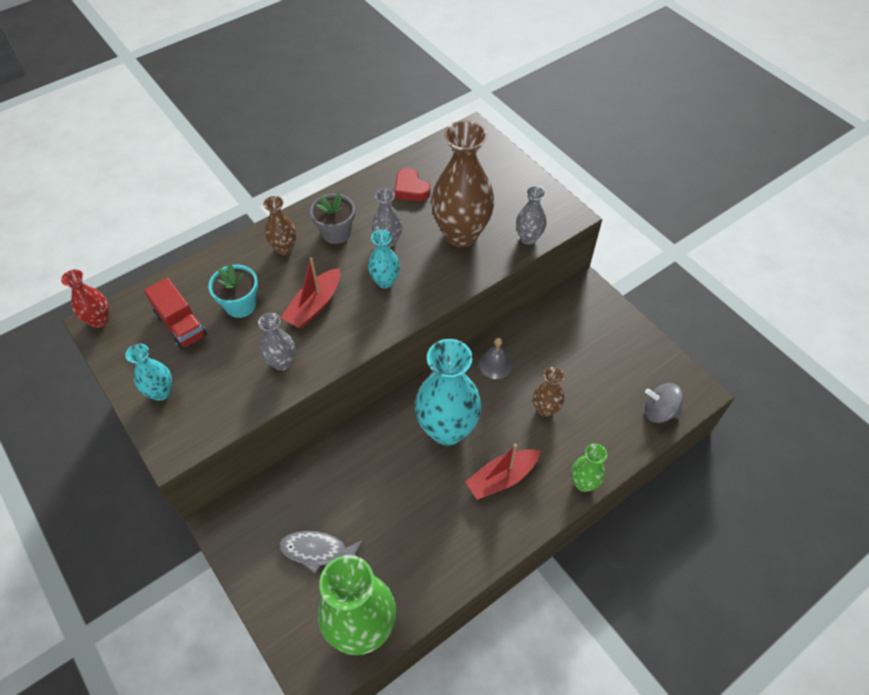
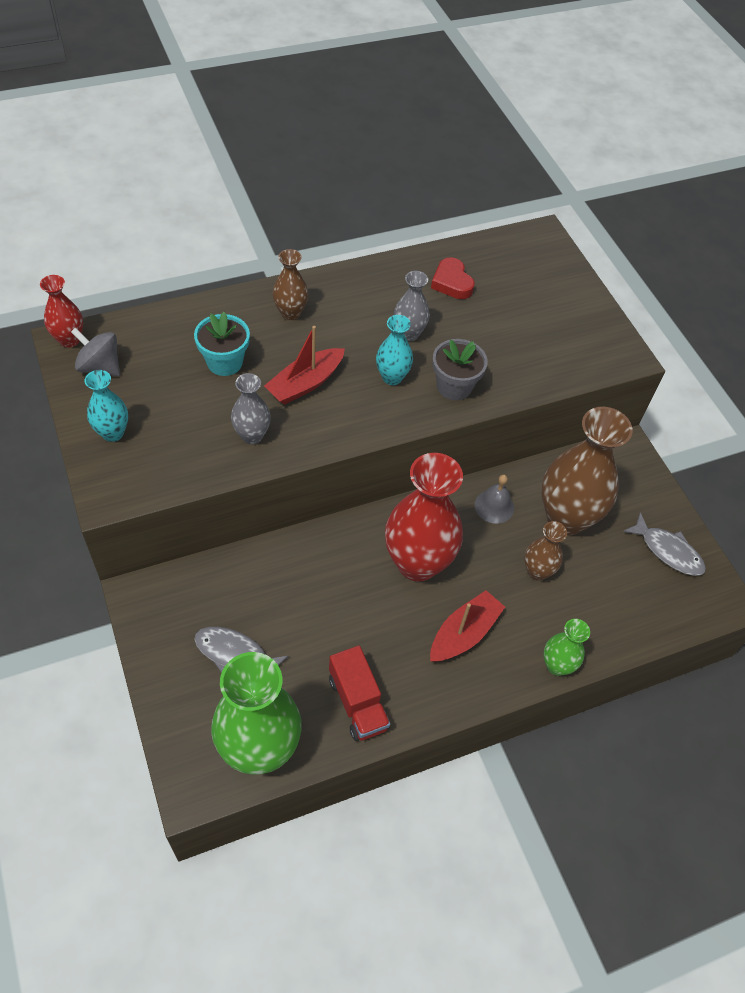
camera: 10 degrees right, 0 degrees up
(181, 325) = (154, 367): red truck -> red truck (357, 703)
(336, 233) = (353, 310): grey flower pot -> grey flower pot (454, 386)
(447, 429) = (417, 563): turquoise vase -> red vase
(461, 234) = (494, 347): brown vase -> brown vase (566, 518)
(502, 478) = (464, 633): red boat -> red boat turned 150 degrees clockwise
(528, 238) = (571, 370): grey vase -> none
(642, 363) = (668, 551): none -> grey fish
(659, 411) = (671, 610): grey spinning top -> grey spinning top (100, 367)

